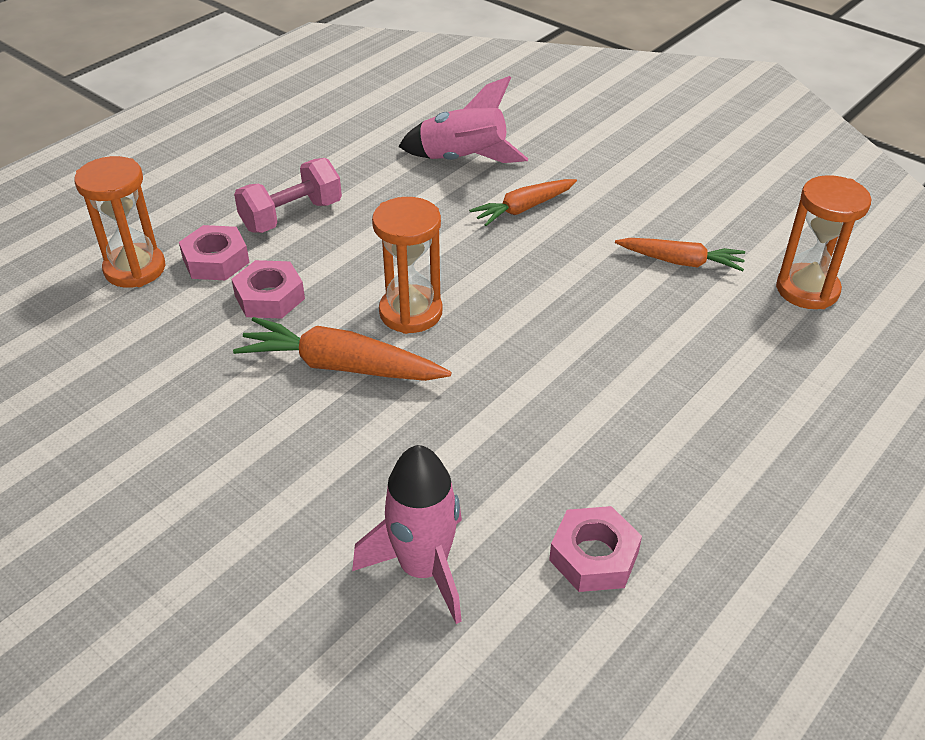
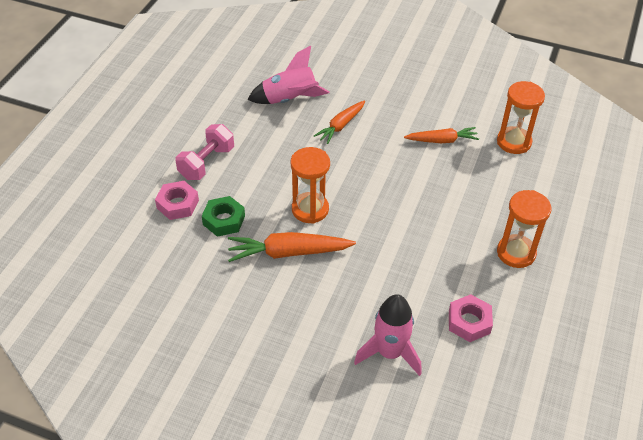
camera: 20 degrees left, 5 degrees up
(135, 269) = (131, 222): orange hourglass -> orange hourglass (516, 253)
(269, 297) = (224, 220): pink nut -> green nut

